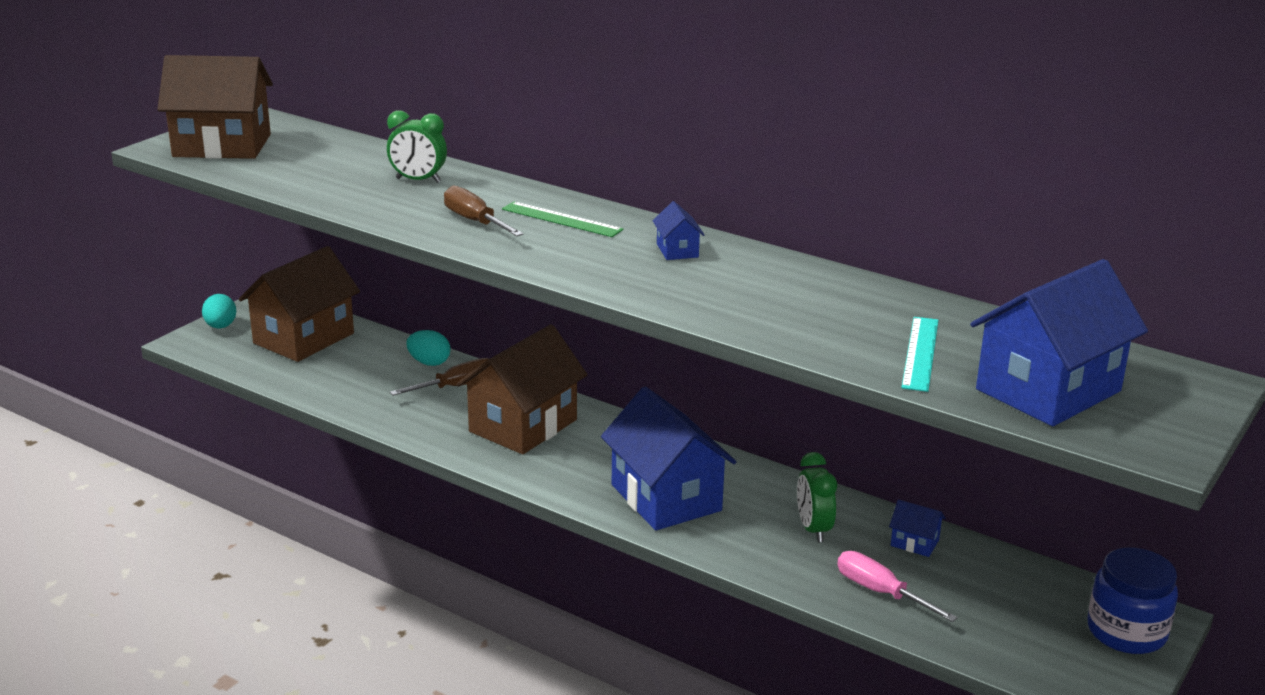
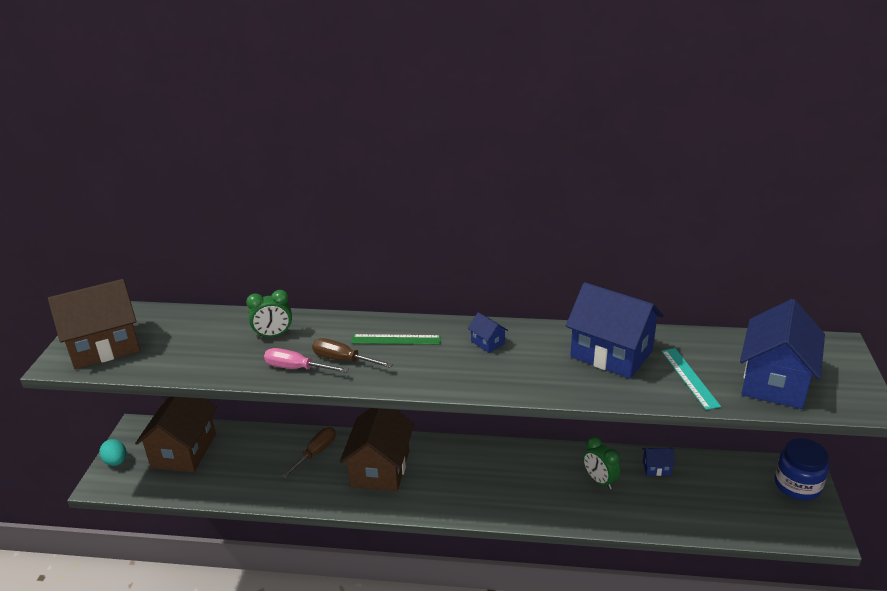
camera: 25 degrees left, 5 degrees up
(429, 362) = (284, 440): turquoise egg -> none
(666, 498) = (504, 491): blue house -> blue house (611, 354)
(880, 592) = (666, 511): pink screwdriver -> pink screwdriver (296, 368)

